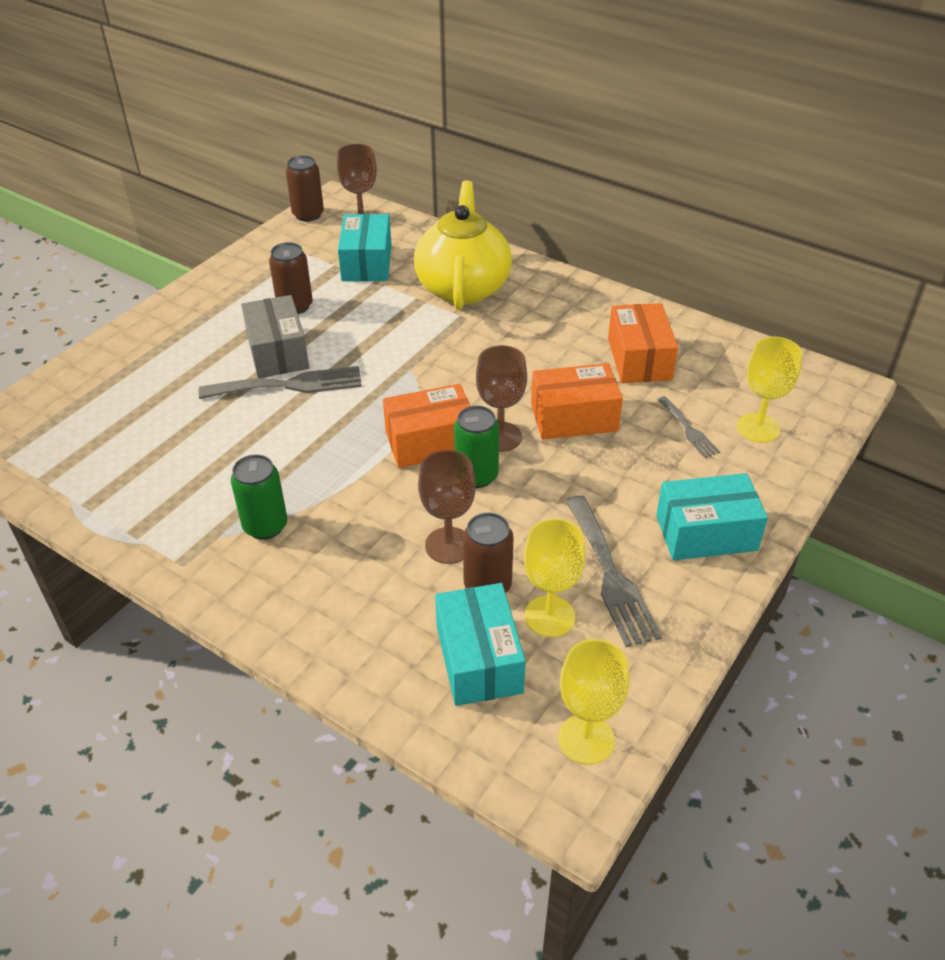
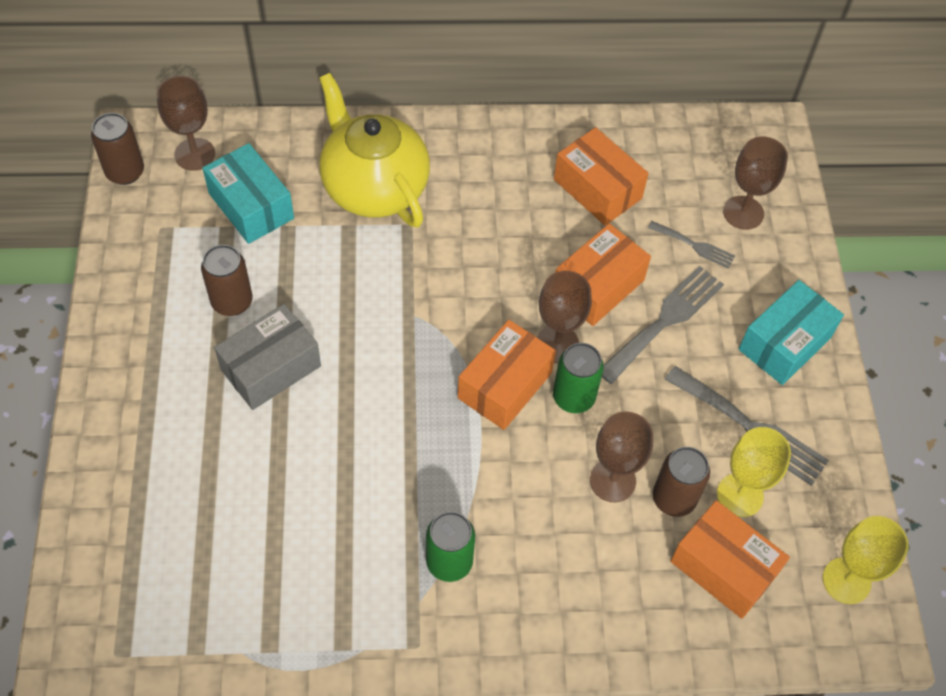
camera: 40 degrees left, 15 degrees up
(277, 352) = (271, 368): grey box -> grey box turned 75 degrees counterclockwise
(290, 385) = (321, 399): grey fork -> grey fork (664, 320)
(478, 659) = (723, 568): turquoise box -> orange box
(758, 428) = (743, 213): yellow goblet -> brown goblet

